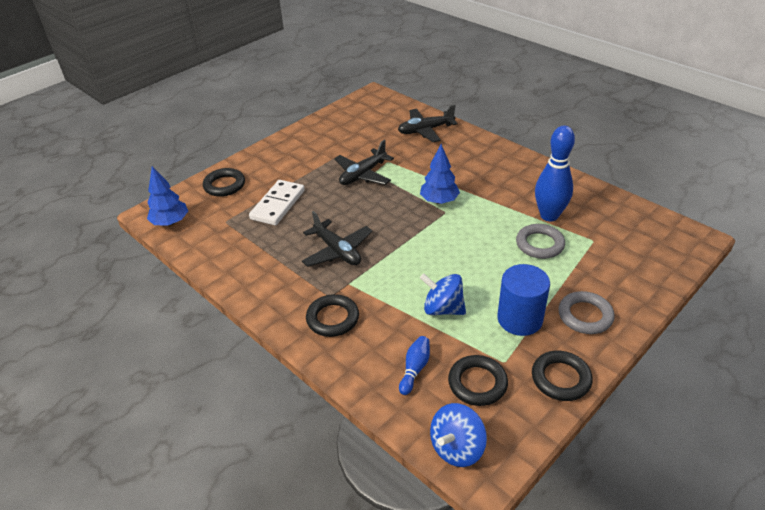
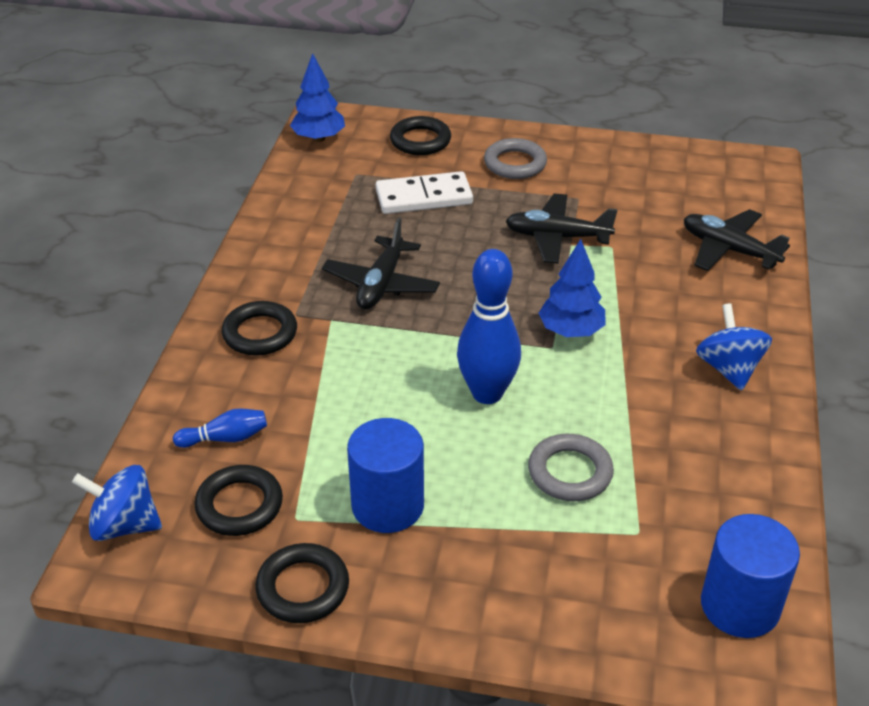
camera: 55 degrees right, 0 degrees up
(443, 309) = (350, 422): blue spinning top -> blue spinning top (729, 368)
(549, 215) = (651, 460): blue bowling pin -> blue bowling pin (487, 393)
(585, 316) = (450, 576): grey ring -> grey ring (515, 163)
(654, 230) = (739, 606): none -> blue cylinder

